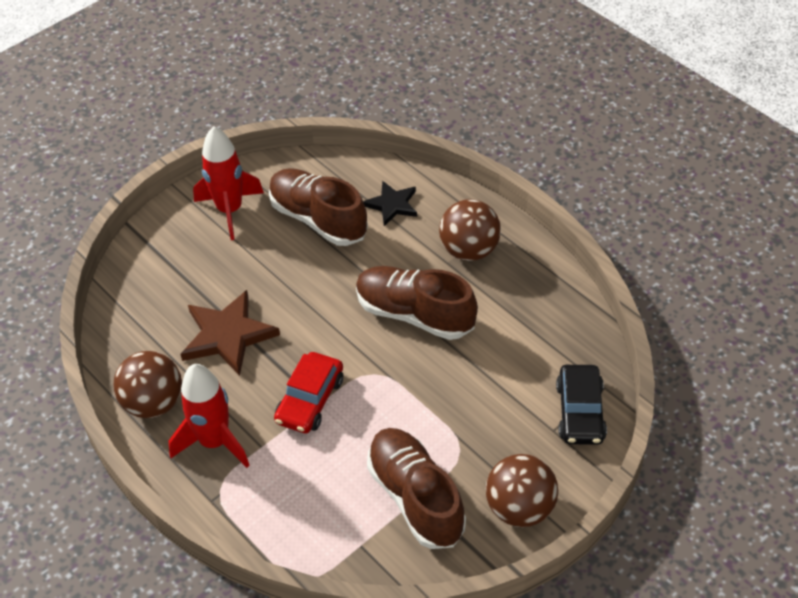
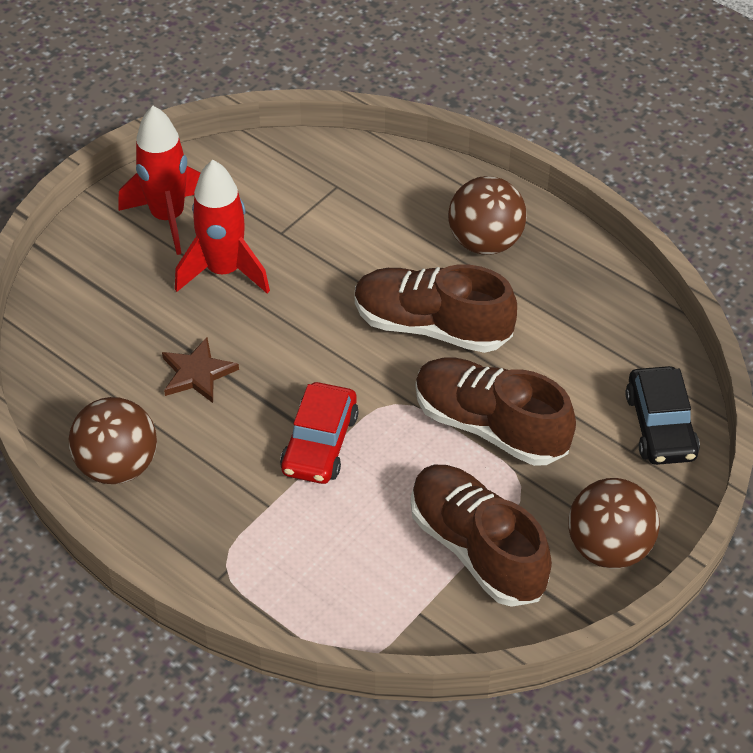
camera: 10 degrees left, 0 degrees up
(214, 442) = (207, 506): red rocket -> red rocket (224, 271)
(228, 335) = (197, 373): brown star -> brown star, size x0.61
(318, 219) = (285, 220): brown shoe -> brown shoe (490, 426)
(392, 205) = (376, 194): black star -> none

